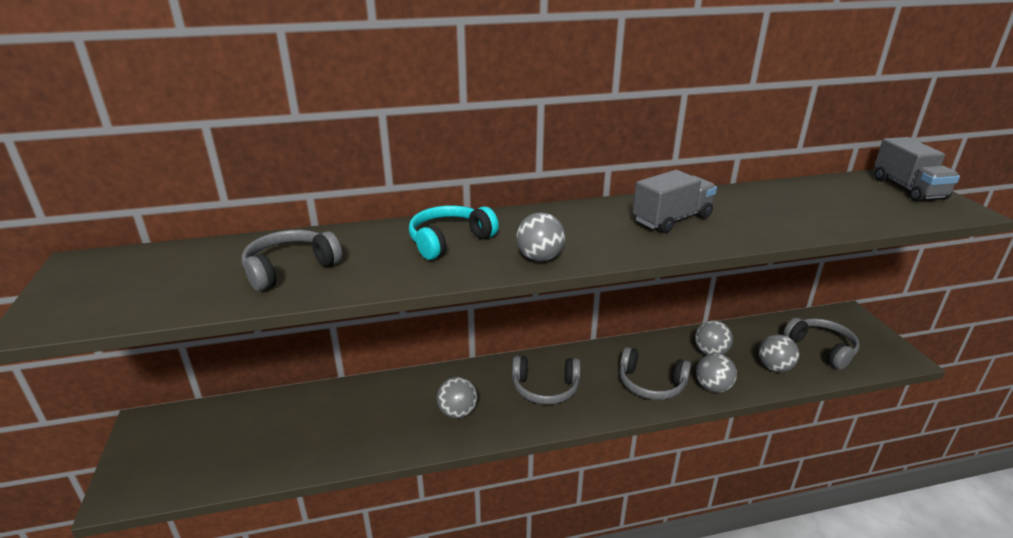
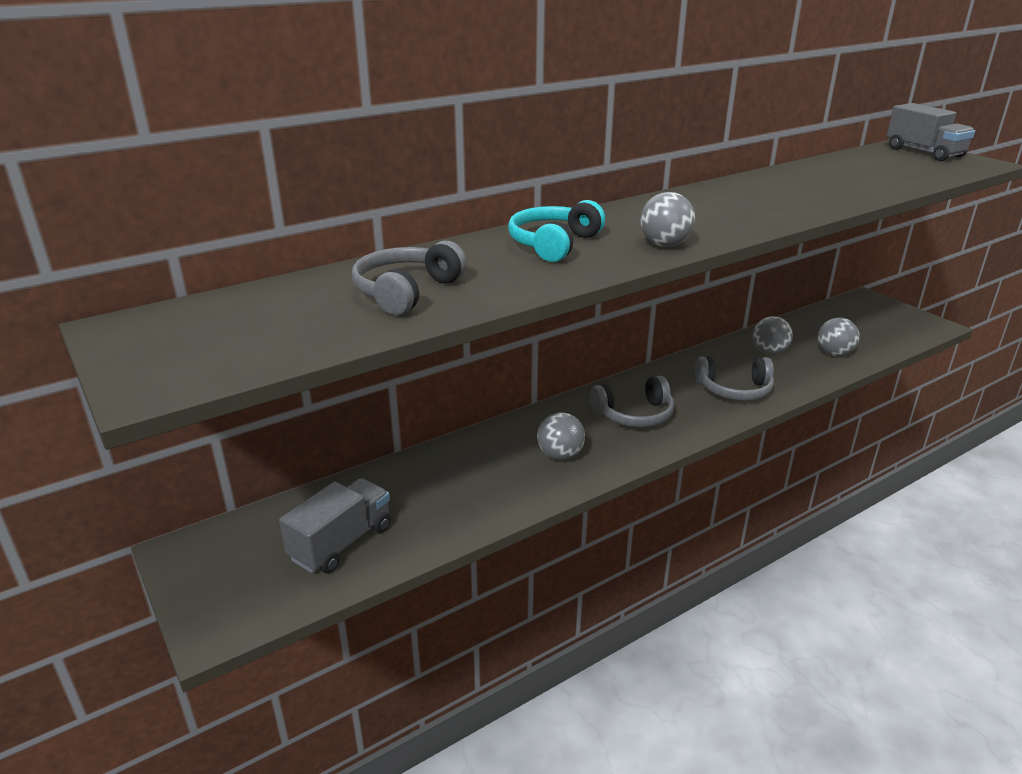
camera: 20 degrees left, 0 degrees up
(672, 219) = (751, 199): grey truck -> grey truck (341, 543)
(713, 387) = (792, 381): grey ball -> none
(821, 348) = (863, 330): grey headphones -> none

